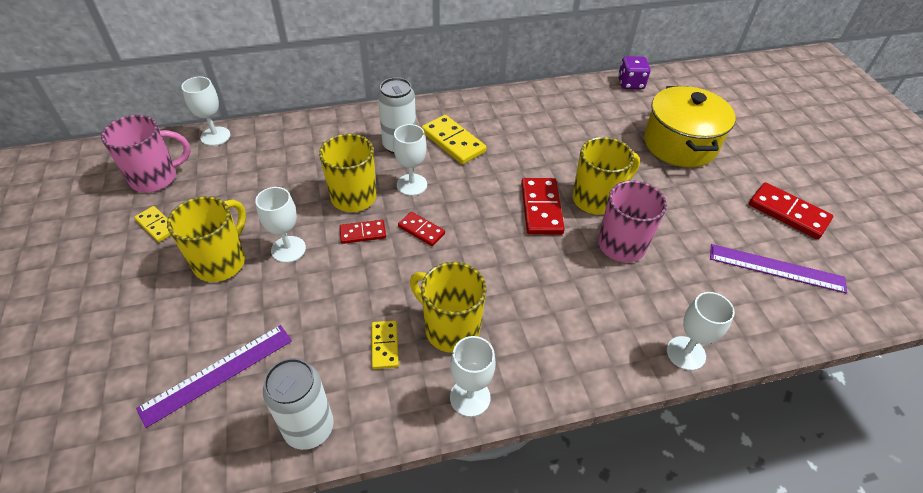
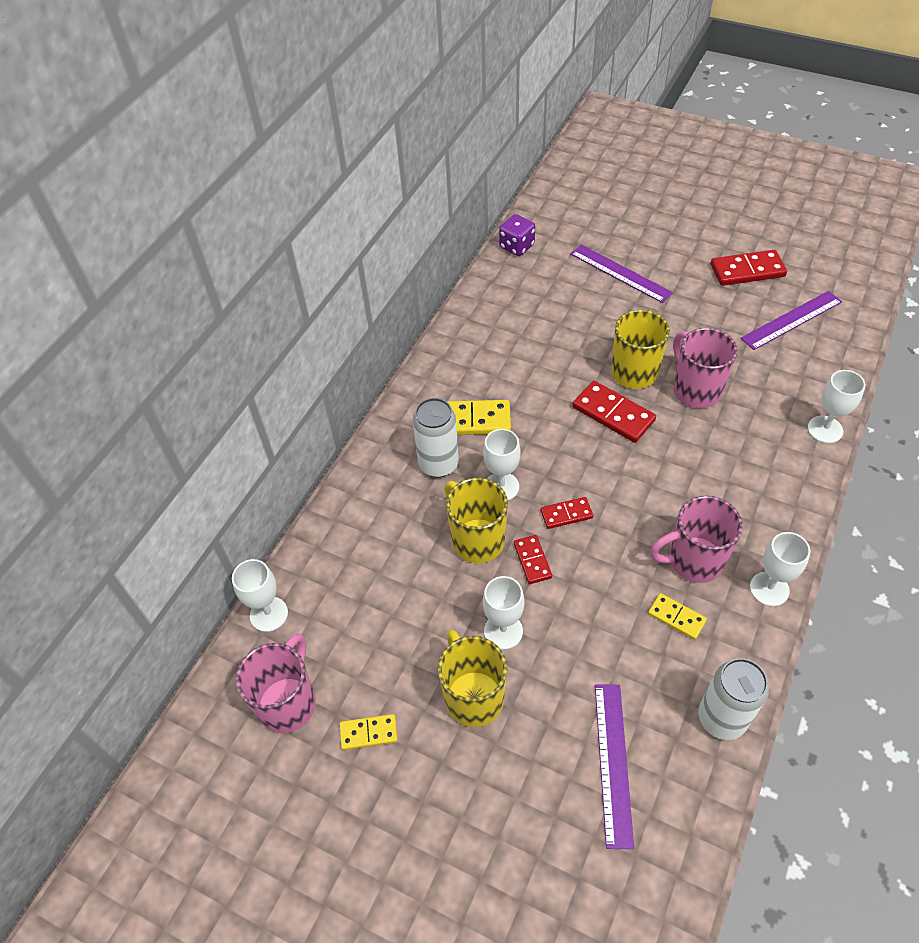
camera: 45 degrees left, 5 degrees up
(363, 233) = (532, 560): red domino -> red domino turned 45 degrees counterclockwise
(450, 329) = (693, 561): yellow mug -> pink mug
(680, 144) = (620, 273): yellow pot -> purple ruler

